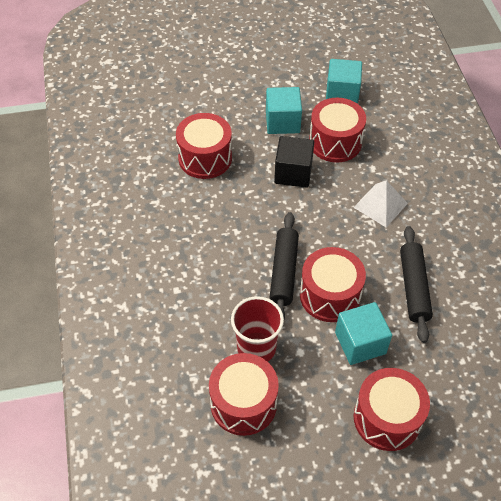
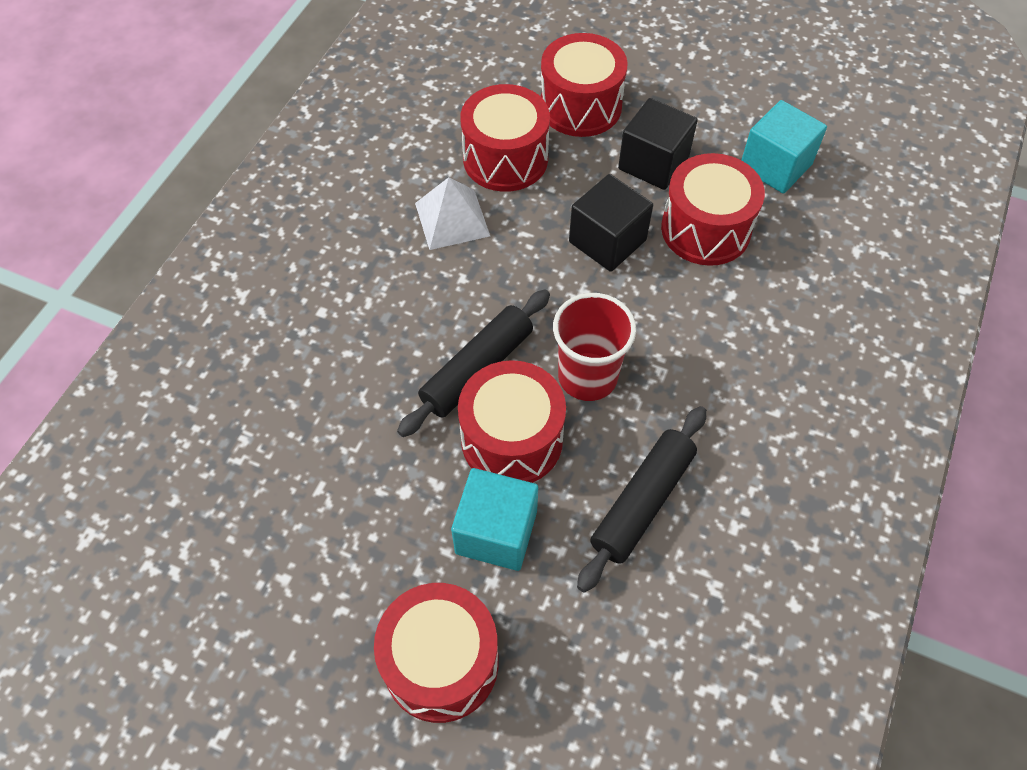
camera: 35 degrees right, 5 degrees up
(243, 403) = (274, 512): red drum -> red drum (580, 106)
(256, 348) = (353, 450): red cup -> red cup (587, 376)
(282, 122) = (653, 163): turquoise cube -> black cube
(380, 205) = (696, 355): white pyramid -> white pyramid (452, 219)

